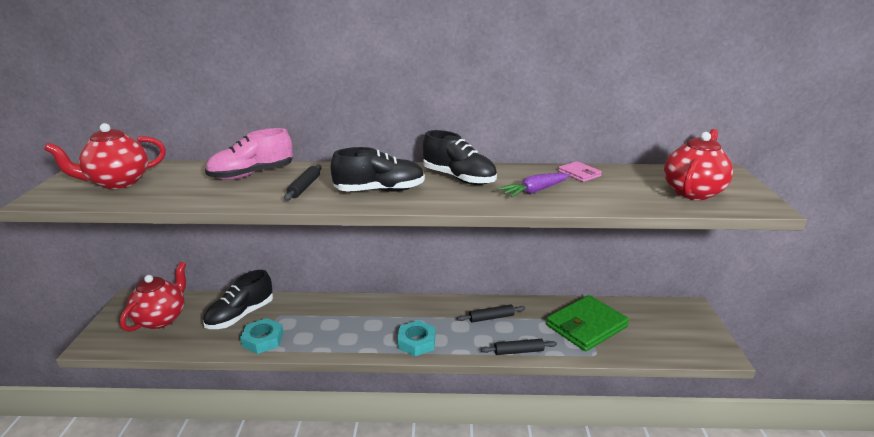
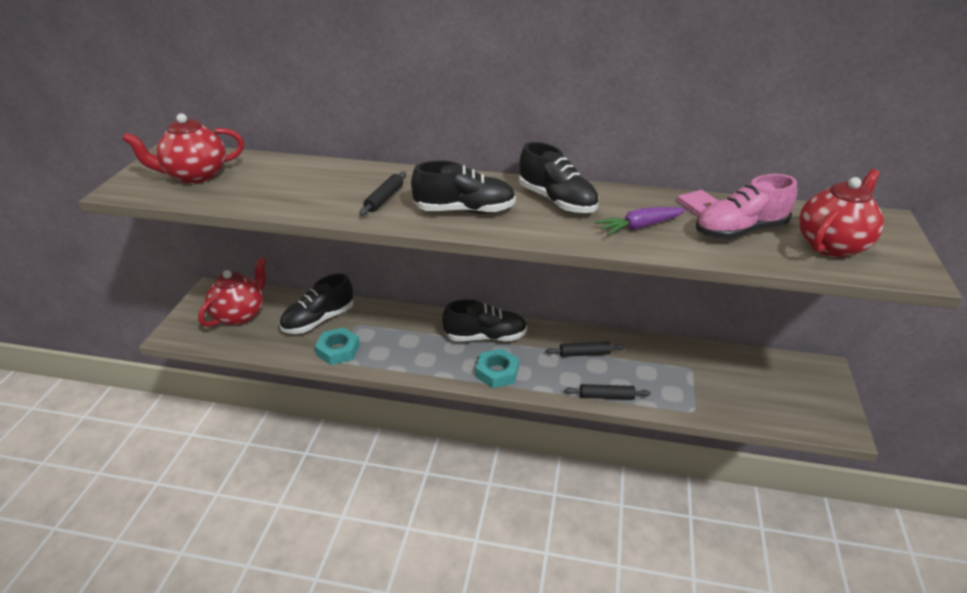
camera: 10 degrees right, 10 degrees up
(252, 174) = (332, 176): pink shoe -> pink shoe (740, 231)
(400, 313) = (485, 337): none -> black shoe
(586, 326) = (691, 376): green wallet -> none

